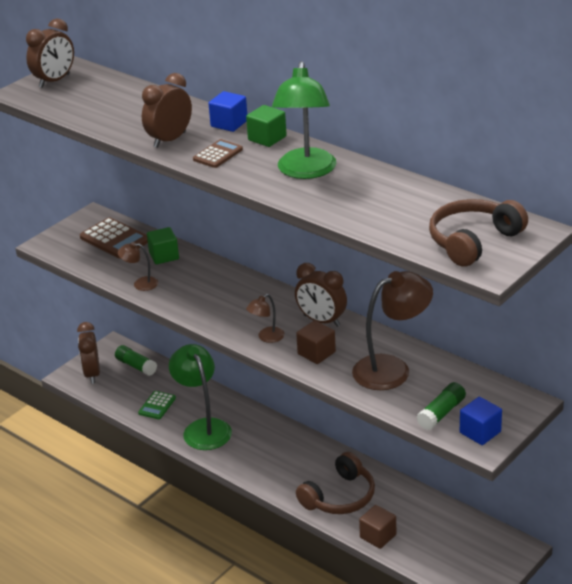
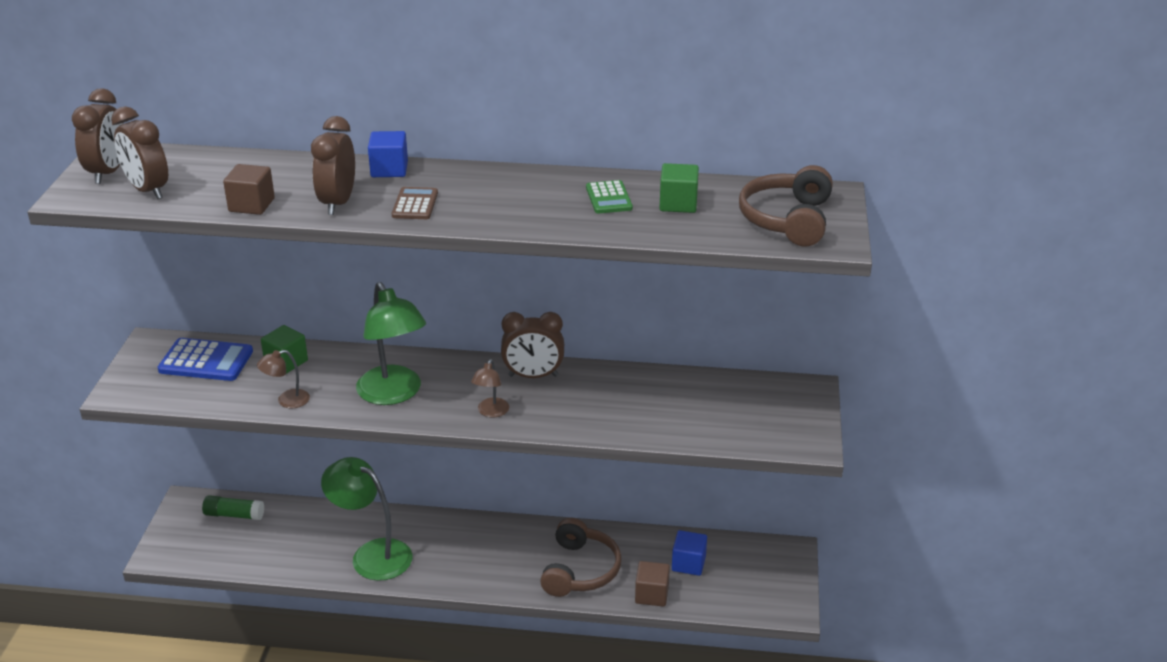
camera: 35 degrees left, 0 degrees up
(92, 374) = (185, 542): brown clock -> brown clock (147, 190)
(115, 239) = (206, 361): brown calculator -> blue calculator
(157, 405) = (296, 550): green calculator -> green calculator (609, 198)
(267, 138) = (452, 174): green cube -> green cube (678, 204)
(306, 171) = (536, 197): green lamp -> green lamp (394, 394)
(316, 353) = (560, 410): brown cube -> brown cube (251, 205)
(392, 369) = (652, 400): brown lamp -> none
(441, 413) = (742, 427): green glue stick -> none
(480, 432) = (796, 432): blue cube -> blue cube (688, 563)

